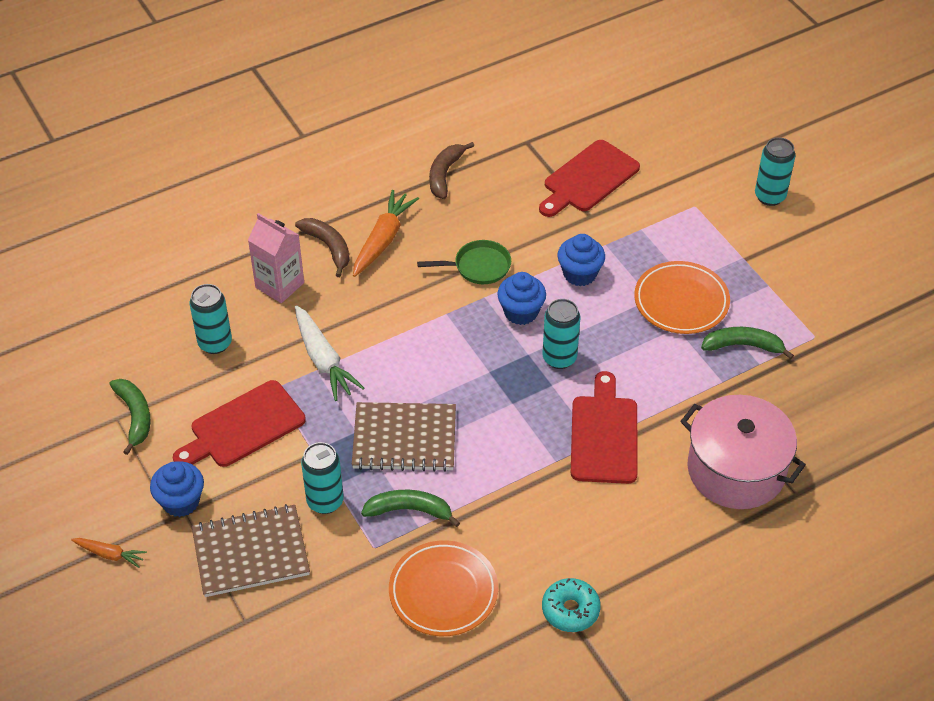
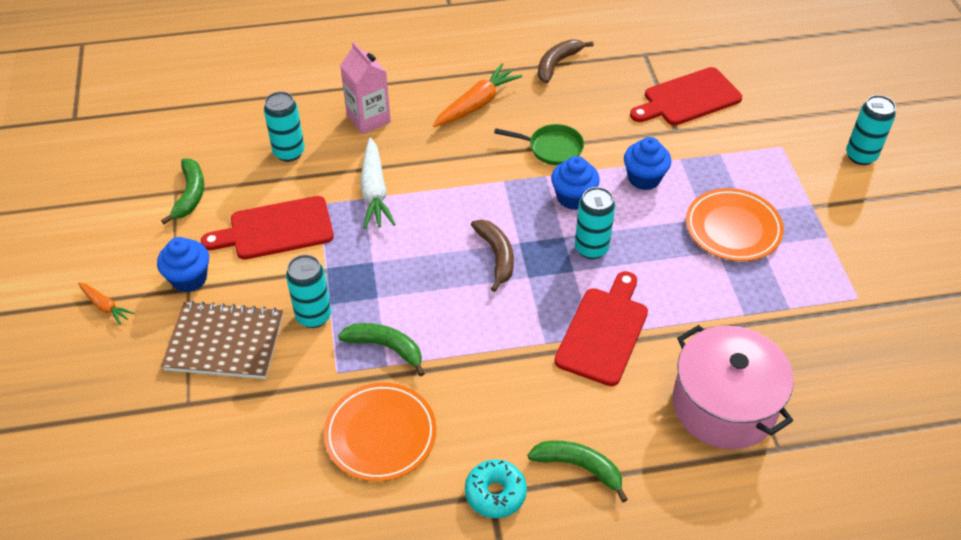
camera: 20 degrees right, 0 degrees up
(328, 247) = (426, 98): brown banana -> brown banana (496, 256)
(404, 439) = (412, 281): brown notebook -> none
(743, 346) = (779, 286): green banana -> green banana (579, 467)

